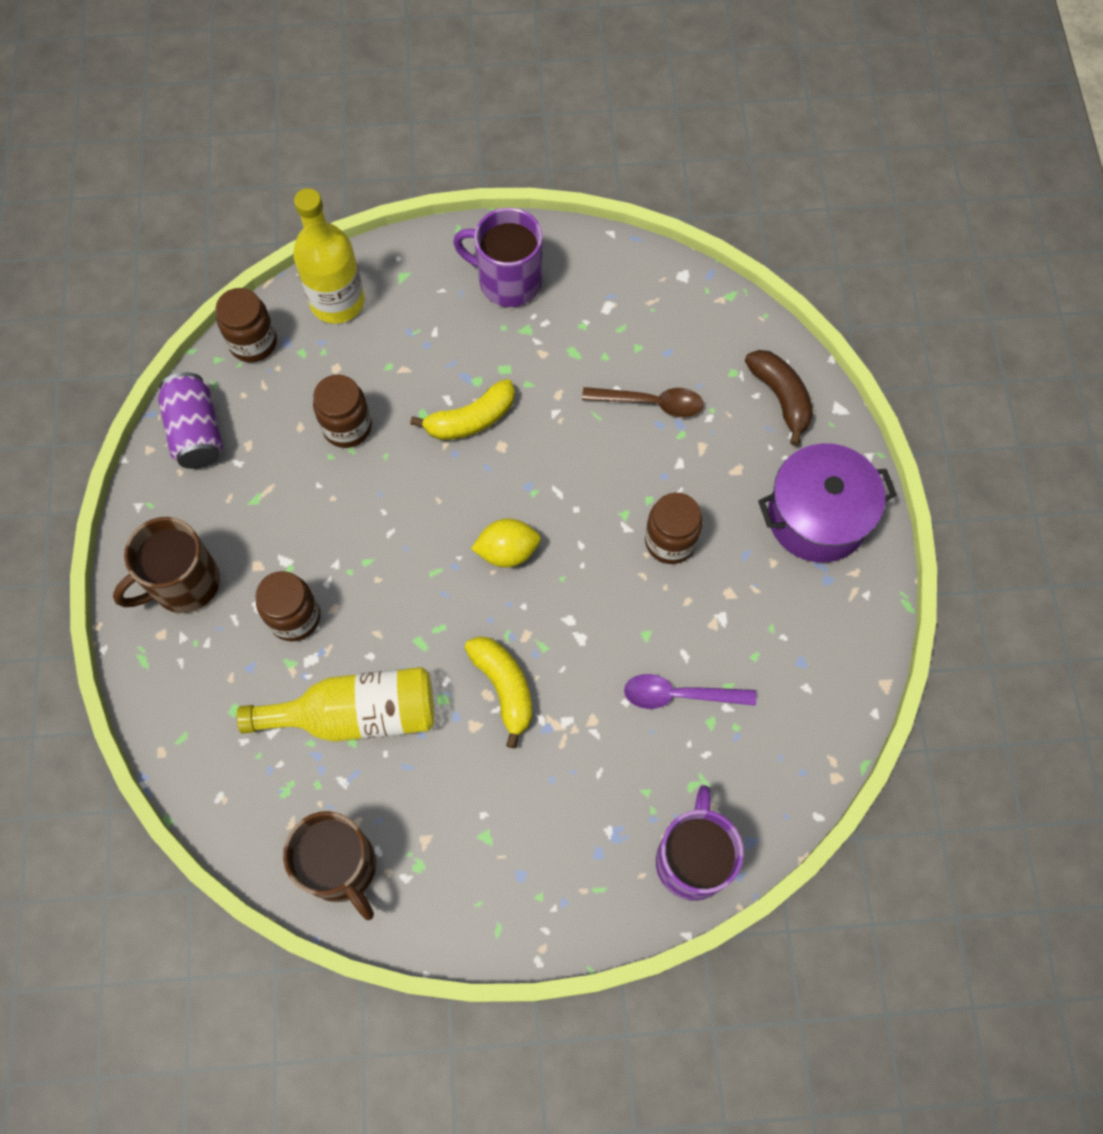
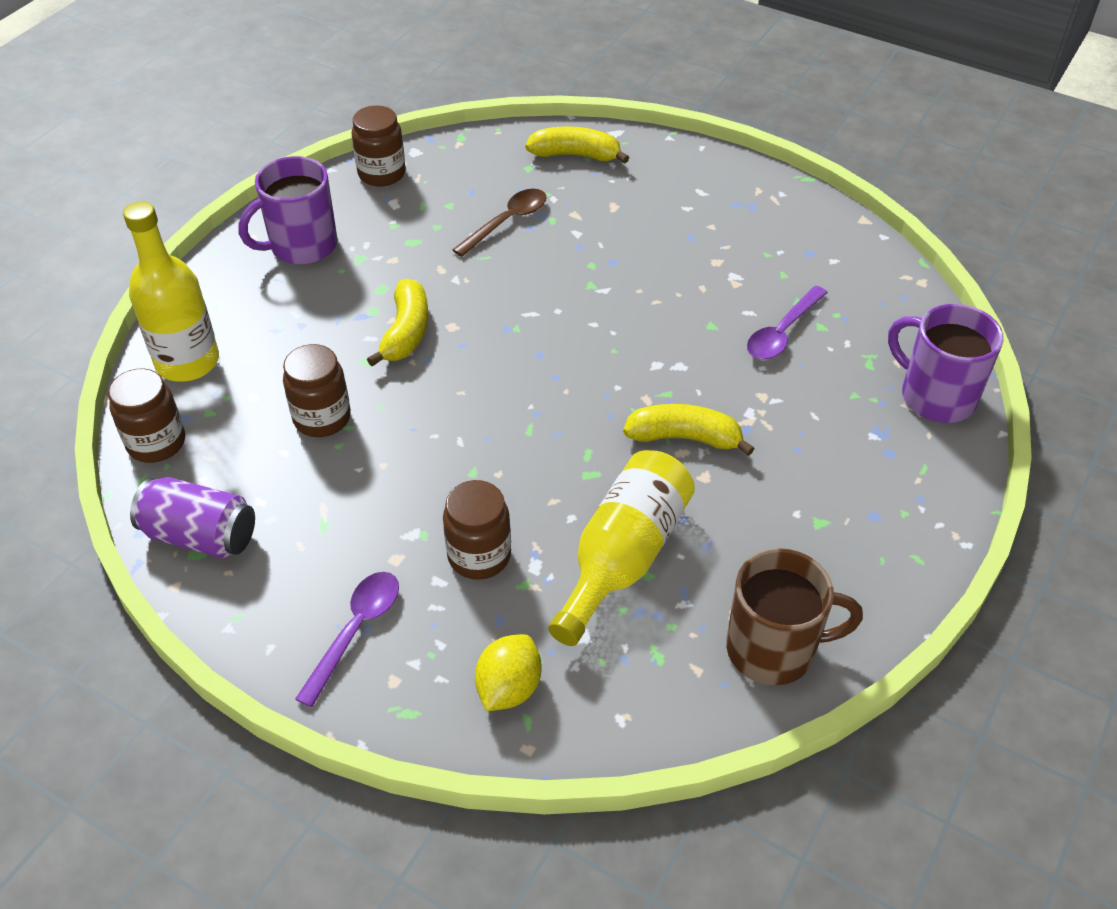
camera: 55 degrees left, 20 degrees down
(184, 583) = (356, 631): brown mug -> purple spoon
(507, 551) = (556, 371): yellow lemon -> yellow lemon (509, 688)
(670, 541) = (640, 271): brown jar -> brown jar (382, 173)
(780, 397) = (575, 155): brown banana -> yellow banana
(817, 517) = (694, 186): purple pot -> none

